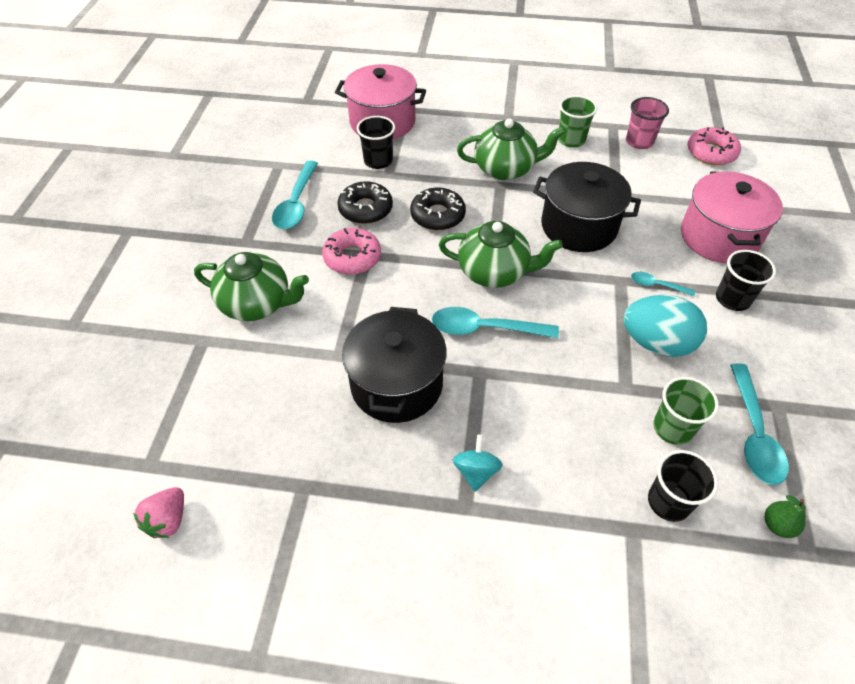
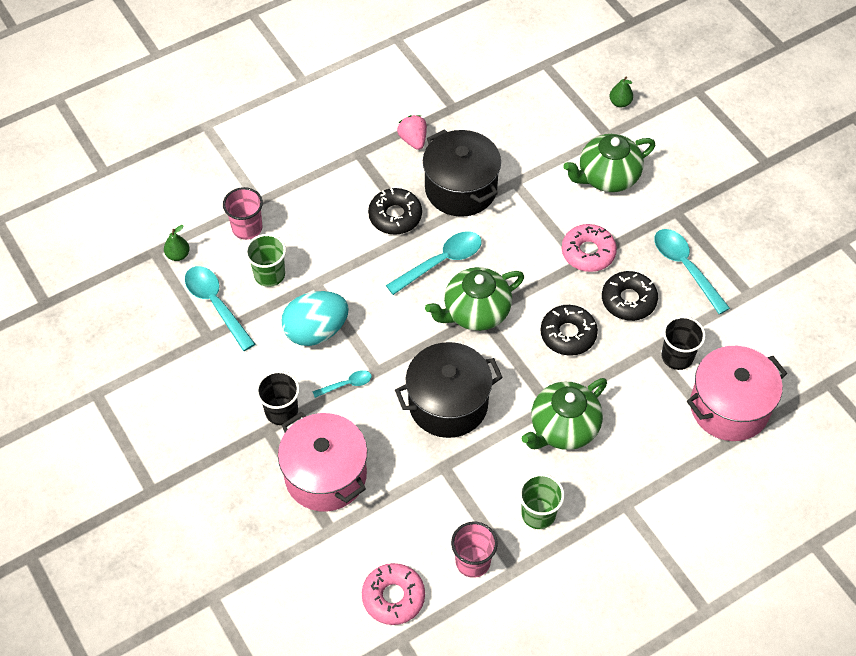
camera: 140 degrees right, 5 degrees up
(148, 363) = (620, 103): none -> green pear
(168, 520) = (502, 52): pink strawberry -> pink strawberry (413, 140)
(476, 471) = (368, 173): turquoise spinning top -> none
(489, 401) = (395, 216): none -> black donut
(669, 502) = (247, 228): black cup -> pink cup

